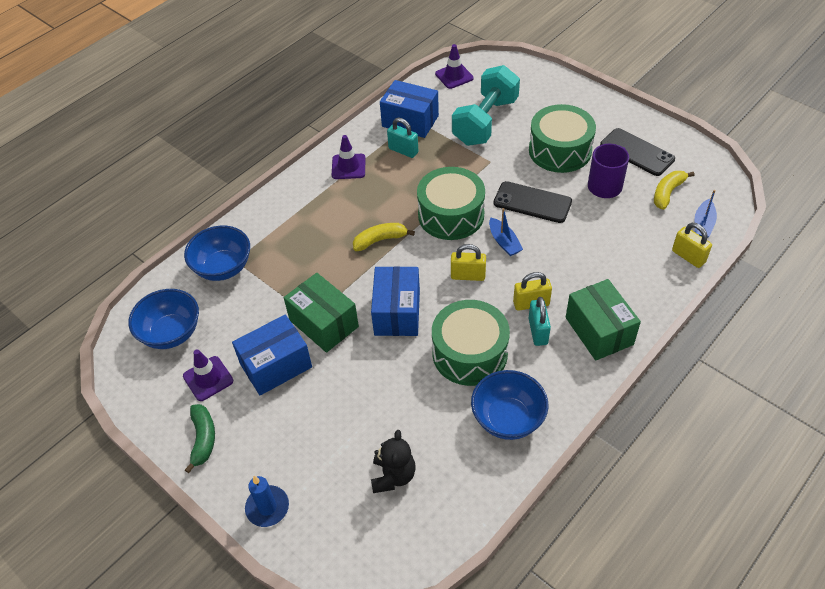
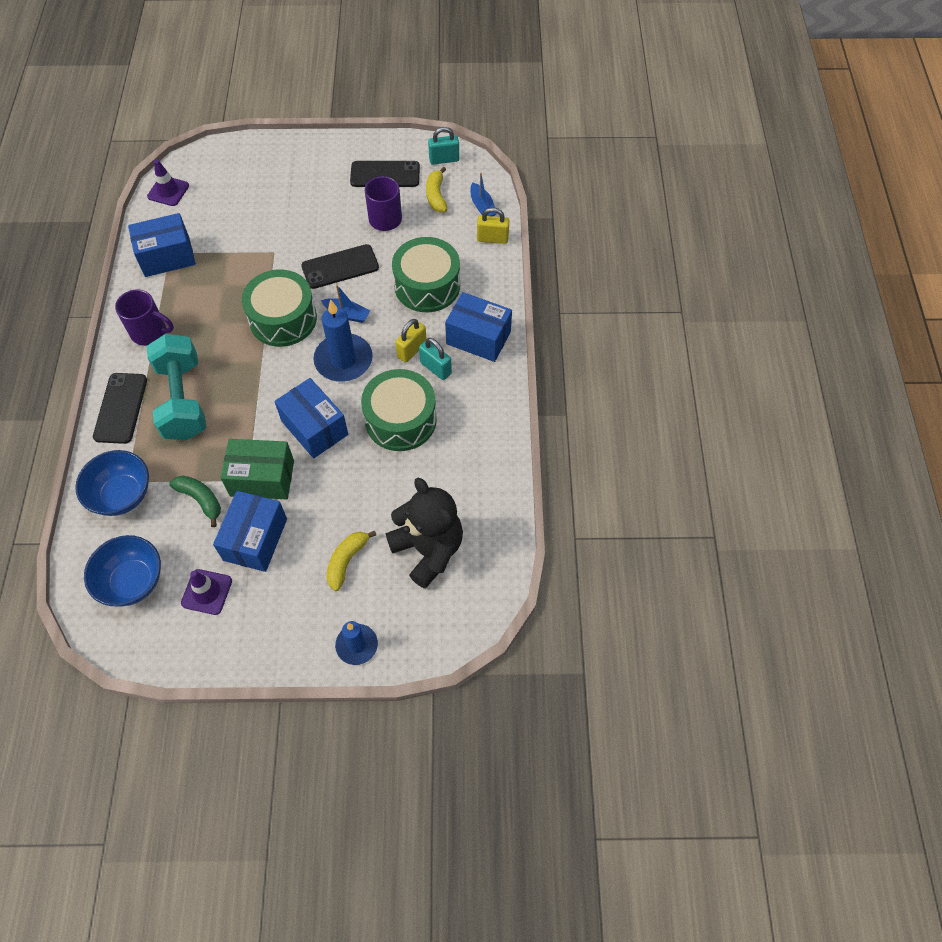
camera: 45 degrees left, 10 degrees up
(203, 439) = (252, 639): green banana -> green banana (201, 500)
(280, 207) = (121, 408): none -> black phone
(348, 166) = (150, 332): purple traffic cone -> purple mug
(380, 240) = (243, 378): yellow banana -> yellow banana (347, 561)
(393, 476) = (428, 549): black teddy bear -> black teddy bear, size x1.68
(403, 150) = (187, 287): turquoise padlock -> turquoise padlock (444, 159)
(468, 275) = (343, 360): yellow padlock -> blue candle
(485, 121) = (236, 218): turquoise dumbbell -> turquoise dumbbell (183, 400)
(508, 418) = (471, 448): blue bowl -> none
(560, 150) = (323, 208): green drum -> green drum (427, 286)
(599, 331) = (478, 338): green box -> blue box

